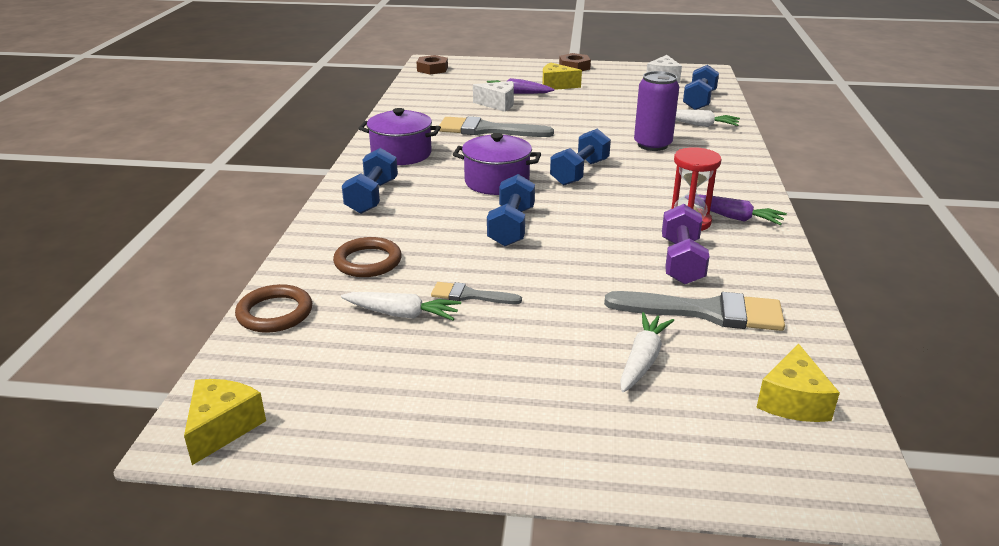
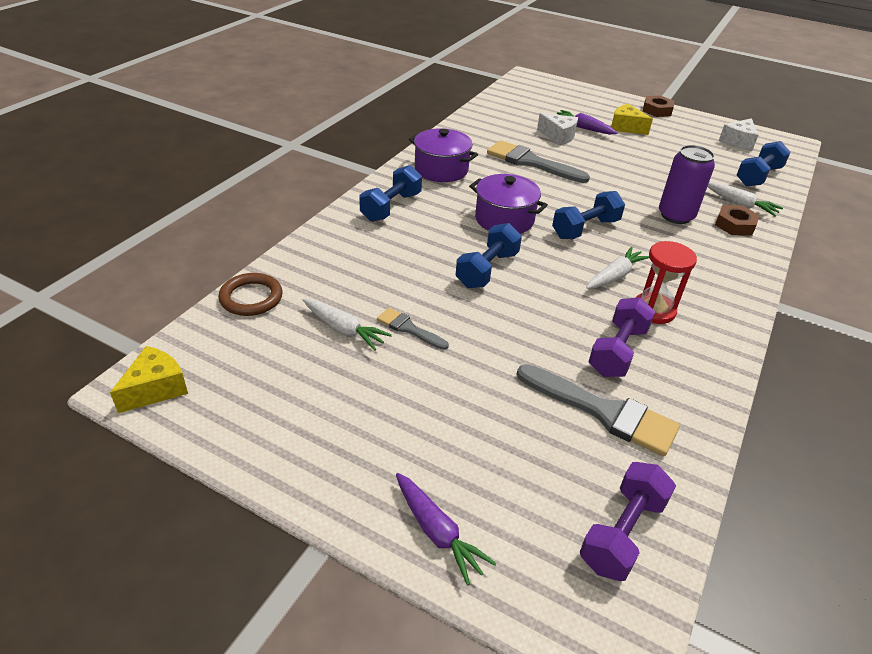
camera: 20 degrees right, 10 degrees up
(368, 261) = (349, 270): brown ring -> none
(432, 69) = (523, 85): brown nut -> brown nut (735, 225)
(642, 360) = (513, 441): white carrot -> white carrot (615, 276)
(734, 217) = (702, 318): purple carrot -> purple carrot (437, 532)
(792, 401) = (622, 533): yellow cheese -> purple dumbbell

